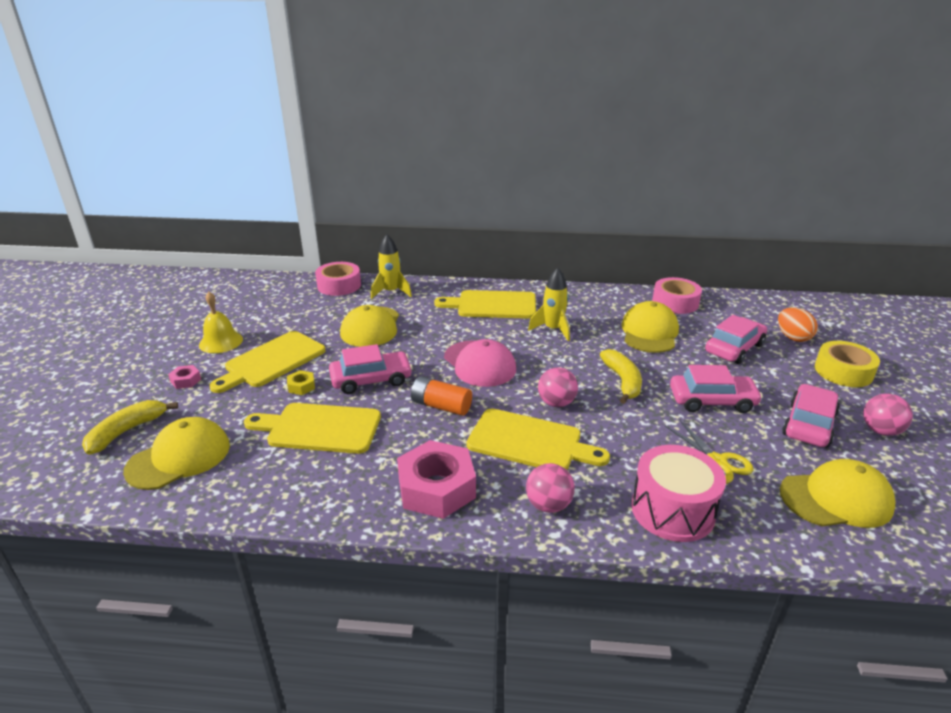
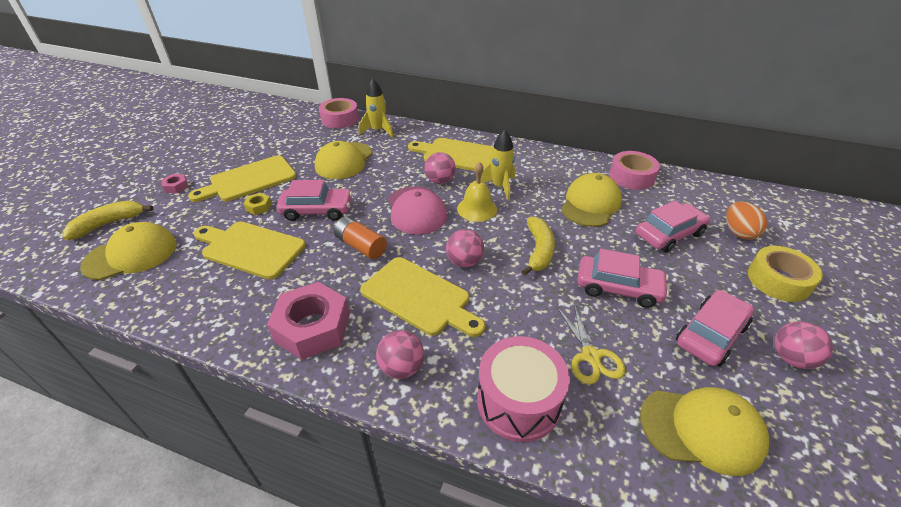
camera: 15 degrees right, 10 degrees up
(221, 342) = (221, 156): yellow bell -> yellow bell (477, 209)
(488, 332) = (440, 181): none -> pink ball

